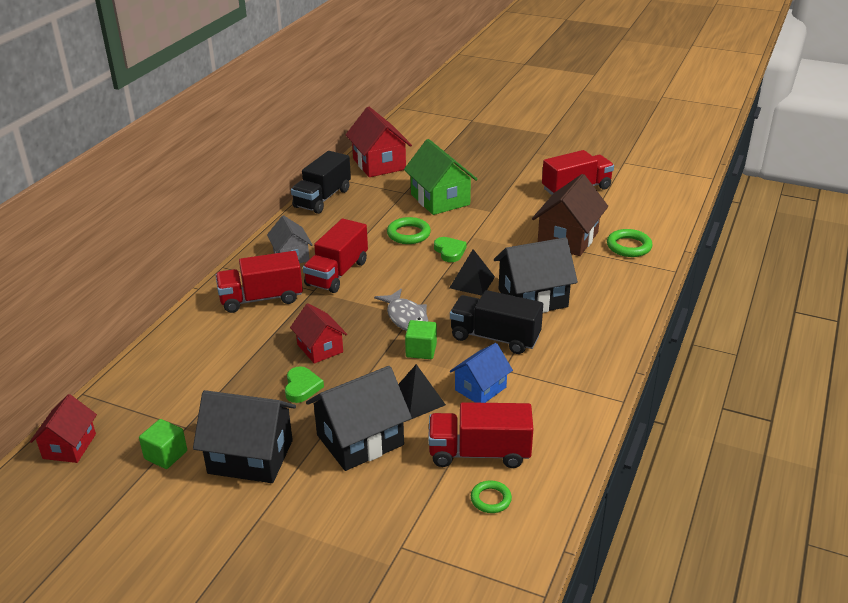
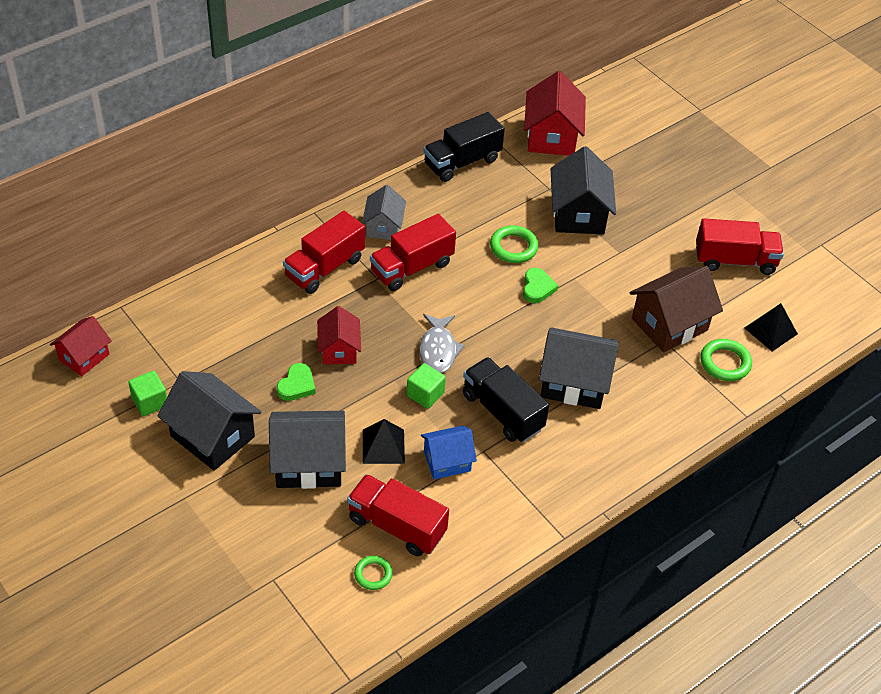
camera: 25 degrees right, 15 degrees up
(261, 298) = (324, 268): red truck -> red truck turned 60 degrees counterclockwise
(440, 199) = (578, 214): green house -> black house
(472, 282) = (530, 336): black pyramid -> black pyramid (770, 330)

